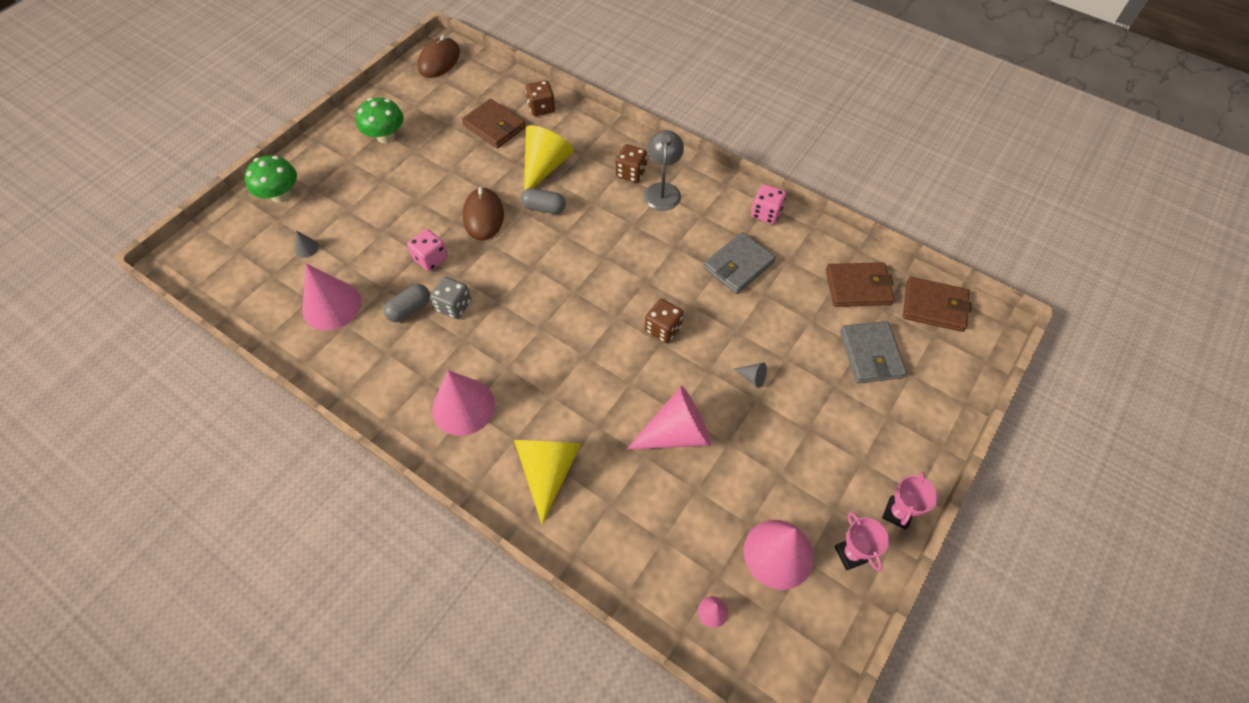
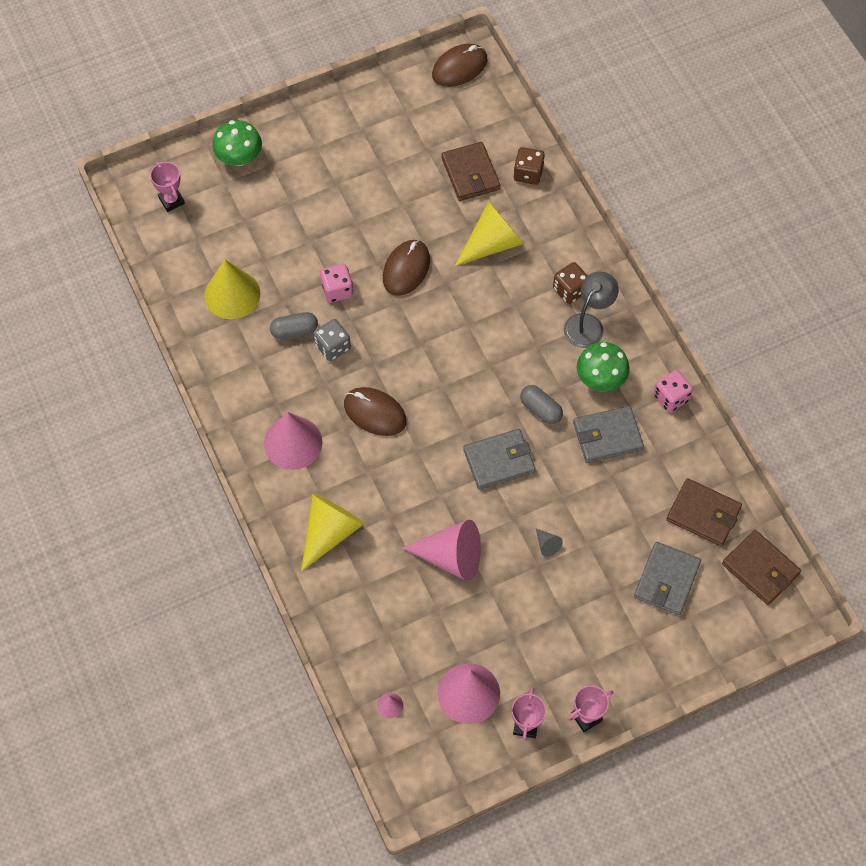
camera: 30 degrees right, 5 degrees up
(231, 254) = (171, 200): none -> pink trophy
(306, 248) = (237, 225): grey cone -> none
(332, 305) = (232, 294): pink cone -> yellow cone
(386, 136) = (363, 136): green mushroom -> green mushroom (600, 379)
(526, 343) = (375, 413): none -> brown mouse
(544, 208) = (465, 287): grey capsule -> grey capsule (540, 409)
(663, 329) = (499, 461): brown dice -> grey wallet

